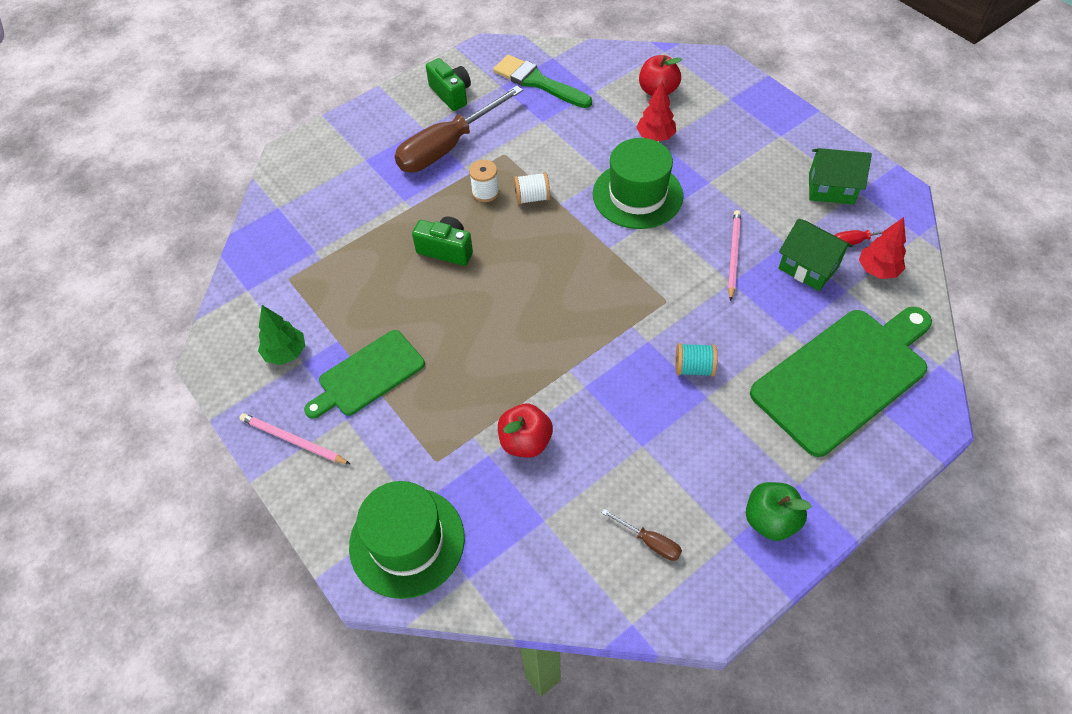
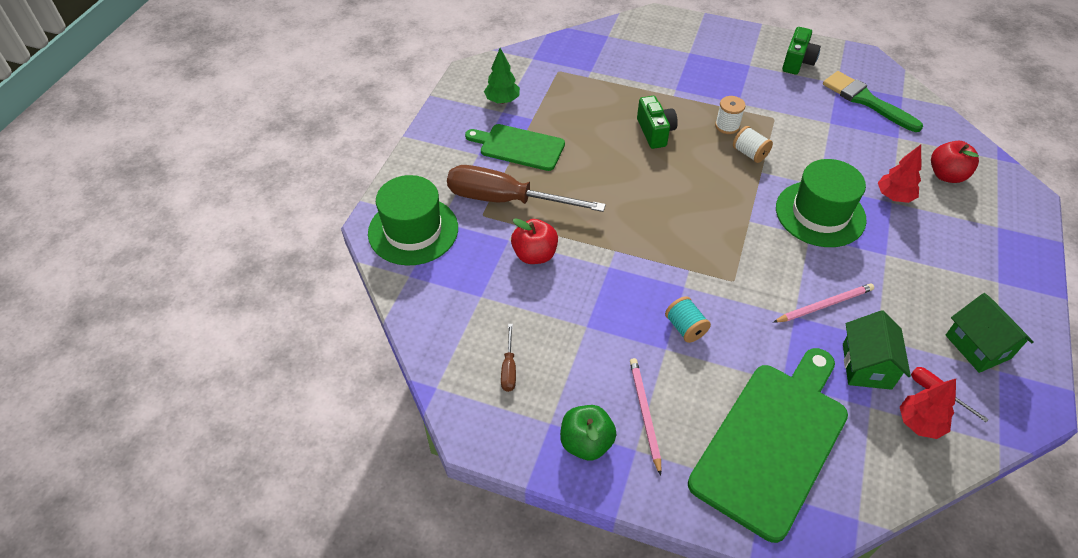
camera: 55 degrees right, 5 degrees down
(293, 440) = (443, 138): pink pencil -> pink pencil (644, 413)
(447, 147) = (746, 85): brown screwdriver -> brown screwdriver (506, 200)
(538, 82) = (866, 101): green brush -> green brush turned 45 degrees counterclockwise
(844, 376) = (773, 442): green cutting board -> green cutting board turned 75 degrees counterclockwise

